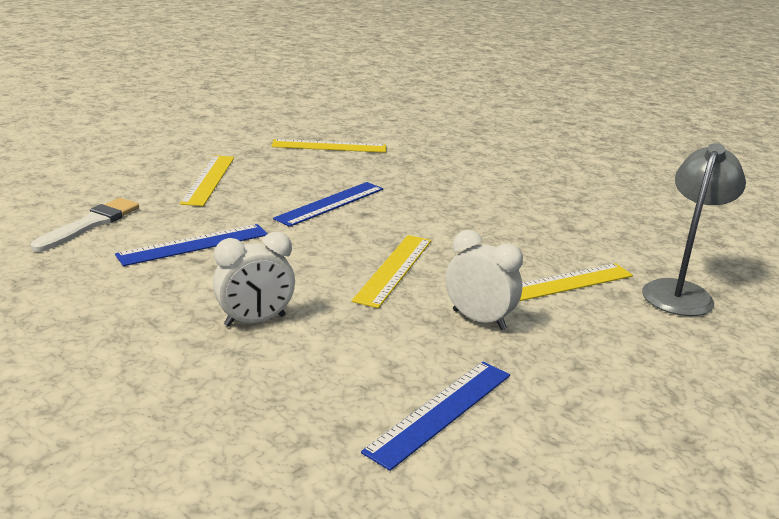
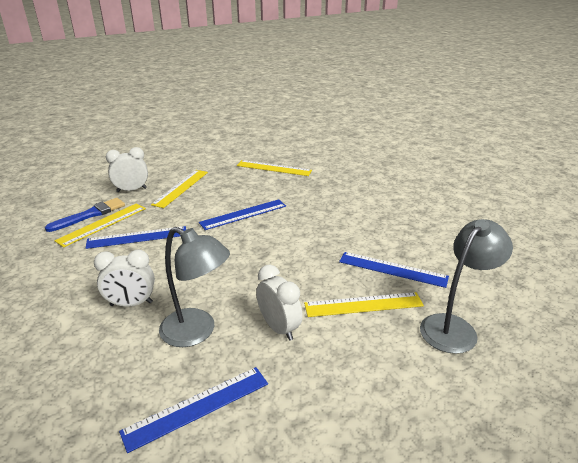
camera: 20 degrees right, 5 degrees up
(90, 224) = (90, 214): white brush -> blue brush
(131, 188) = (131, 190): none -> white clock
(375, 338) = (197, 332): none -> grey lamp
(394, 269) = (249, 274): yellow ruler -> yellow ruler (102, 224)
(571, 244) = (392, 269): none -> blue ruler

